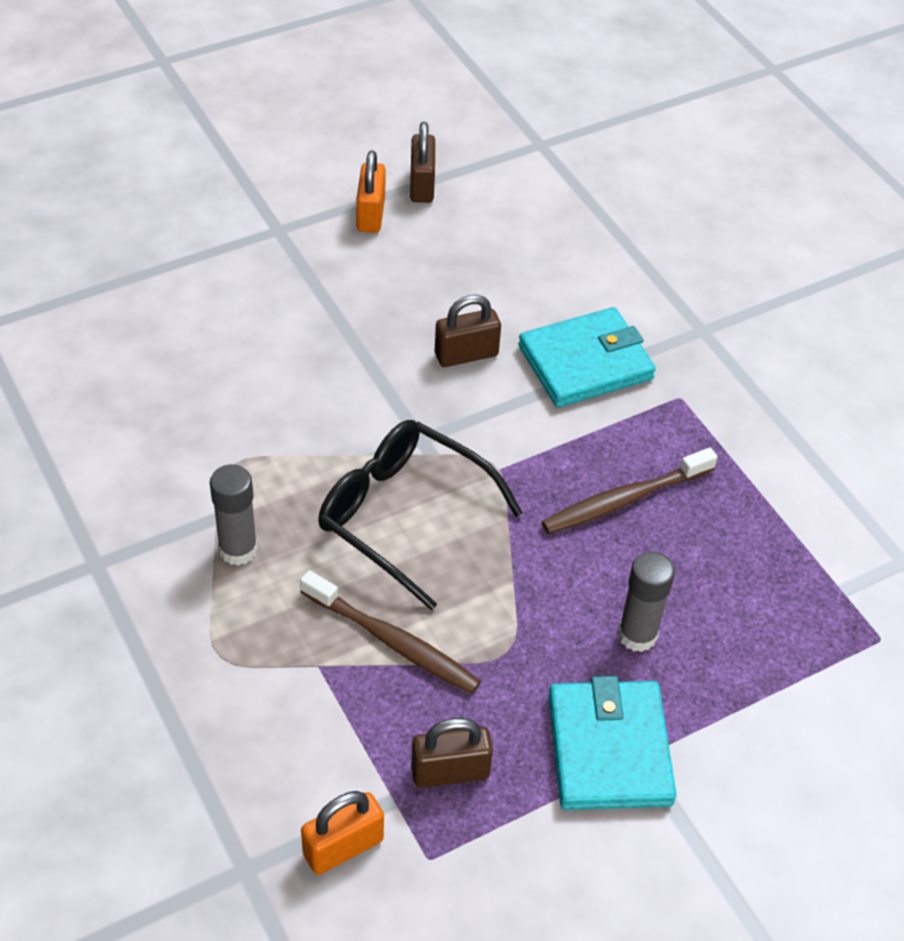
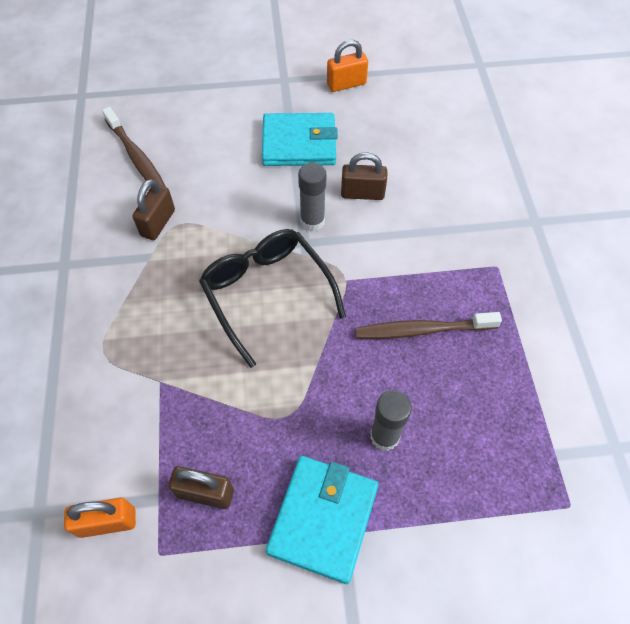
camera: 25 degrees right, 10 degrees up
(238, 549) = (151, 283): grey glue stick -> grey glue stick (312, 221)
(371, 214) = (346, 84): orange padlock -> orange padlock turned 45 degrees clockwise
(393, 641) = (215, 381): brown toothbrush -> brown toothbrush (136, 157)
(422, 185) = (388, 73): brown padlock -> brown padlock (158, 223)
(585, 363) = (441, 222): turquoise wallet -> turquoise wallet (299, 143)

